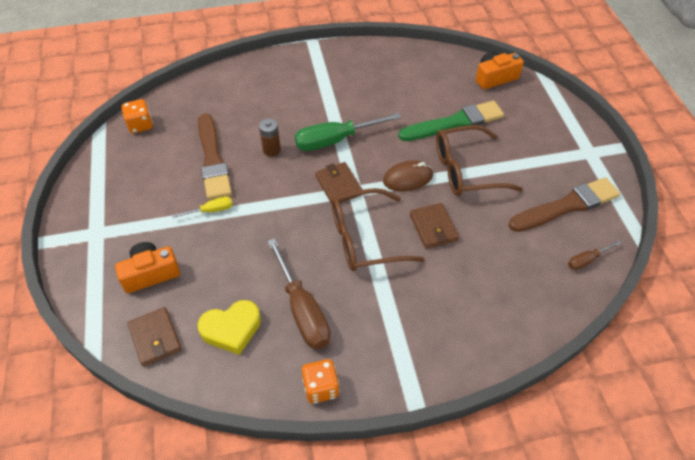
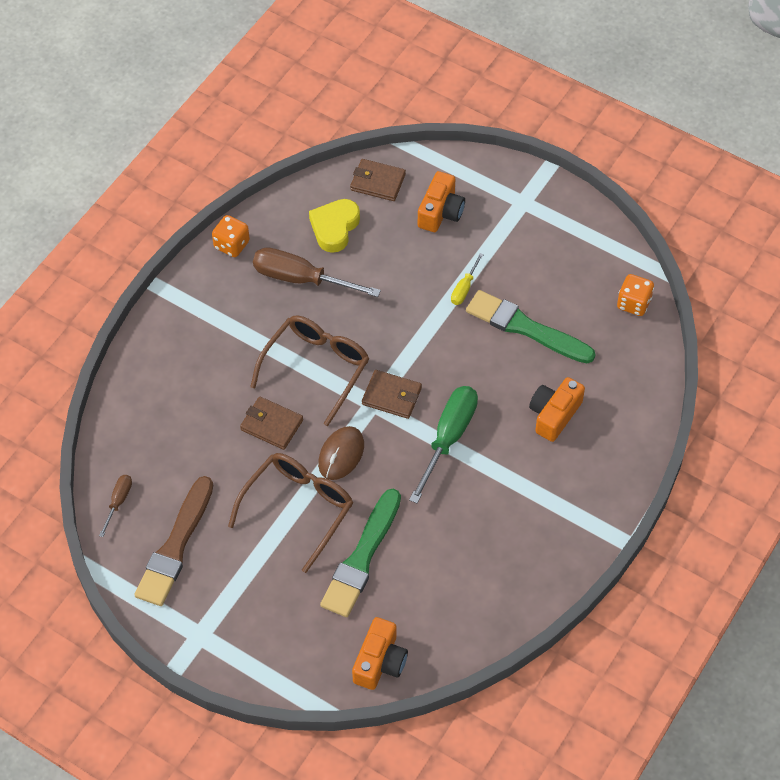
camera: 135 degrees right, 5 degrees up
(213, 160) = (525, 328): brown brush -> green brush
(264, 109) = (554, 414): none -> orange camera
(271, 150) = (490, 379): brown battery -> none

